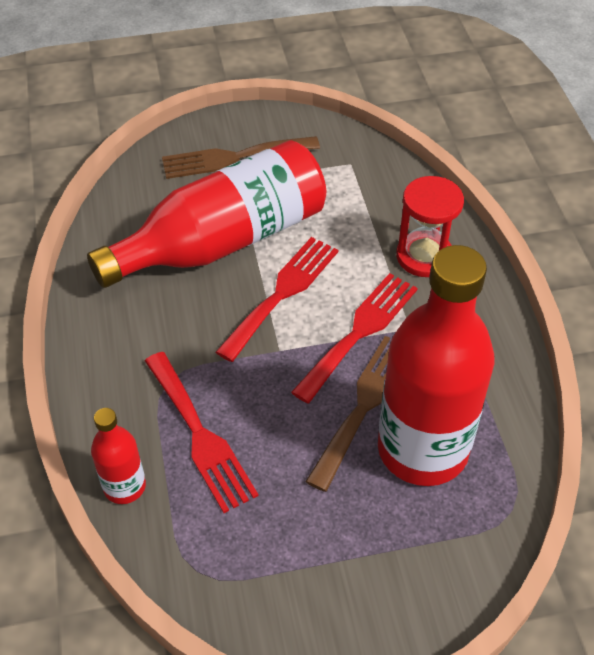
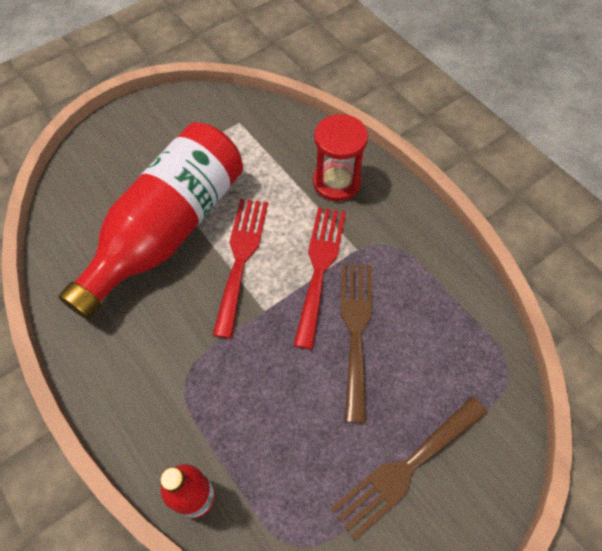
camera: 25 degrees left, 10 degrees up
(200, 435) = (237, 418): red fork -> none
(233, 158) = (139, 150): brown fork -> brown fork (406, 468)
(422, 449) = (418, 350): red bottle -> none

